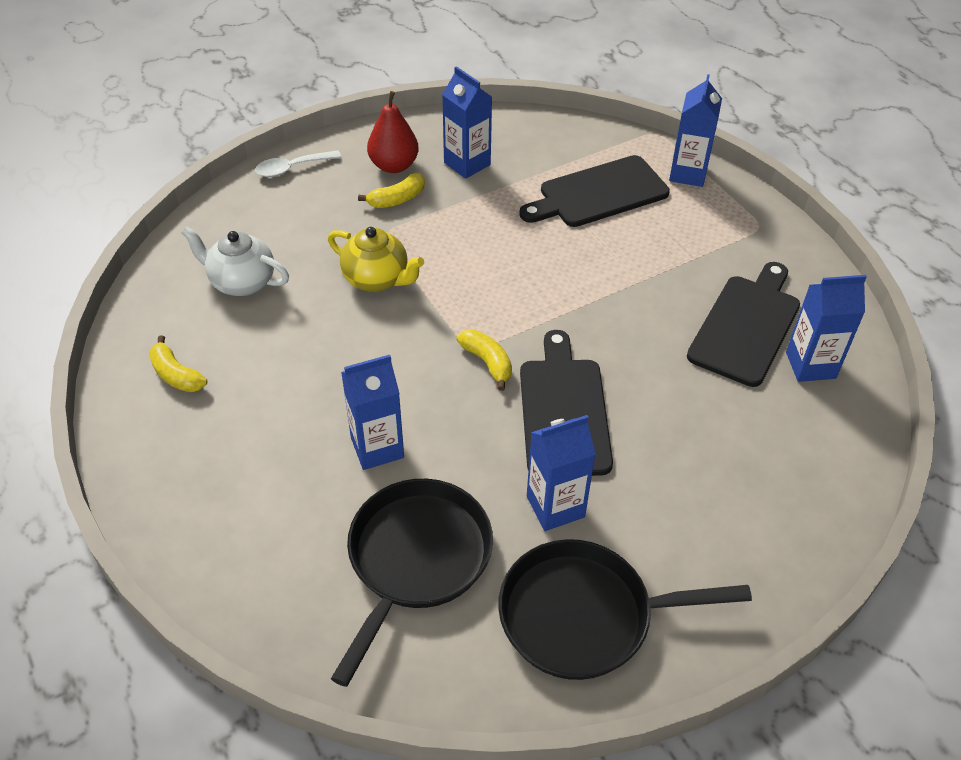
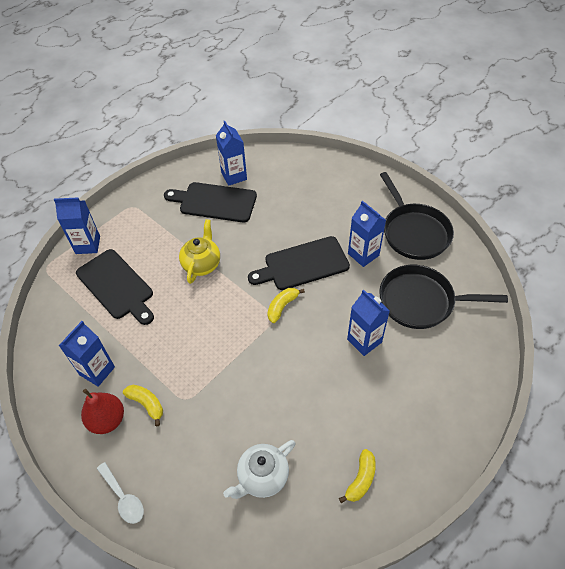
camera: 105 degrees left, 5 degrees up
(242, 282) = (262, 477): white teapot -> white teapot turned 45 degrees clockwise
(377, 279) = (232, 388): yellow teapot -> yellow teapot (202, 264)

